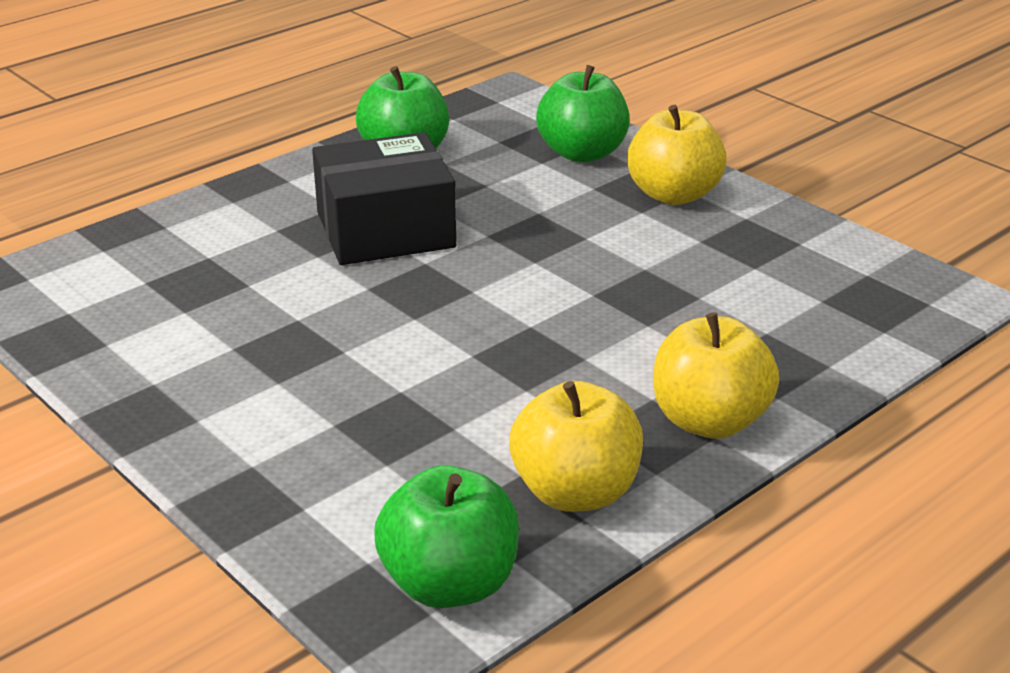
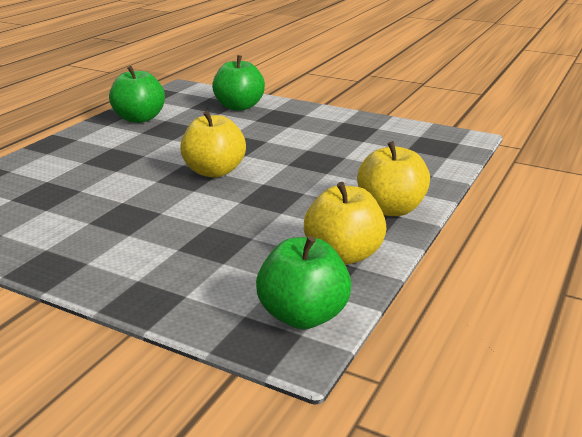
camera: 20 degrees left, 5 degrees down
(385, 230) = (150, 153): black box -> none
(673, 195) = (299, 117): yellow apple -> yellow apple (214, 171)

